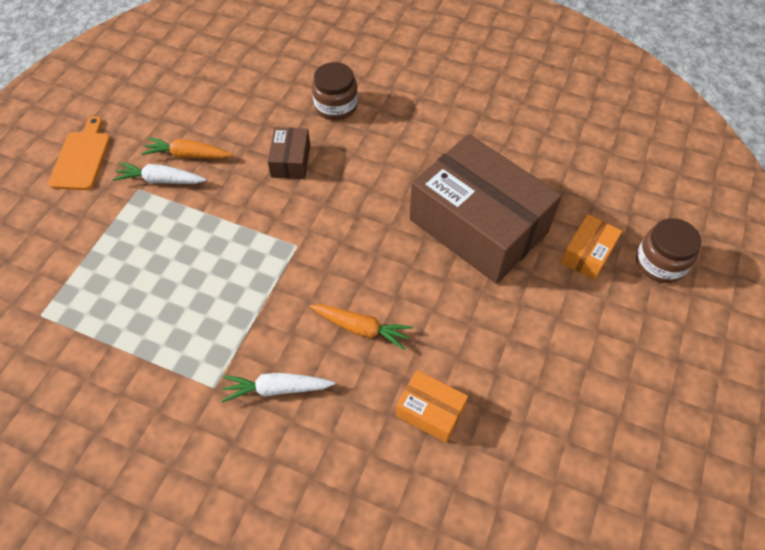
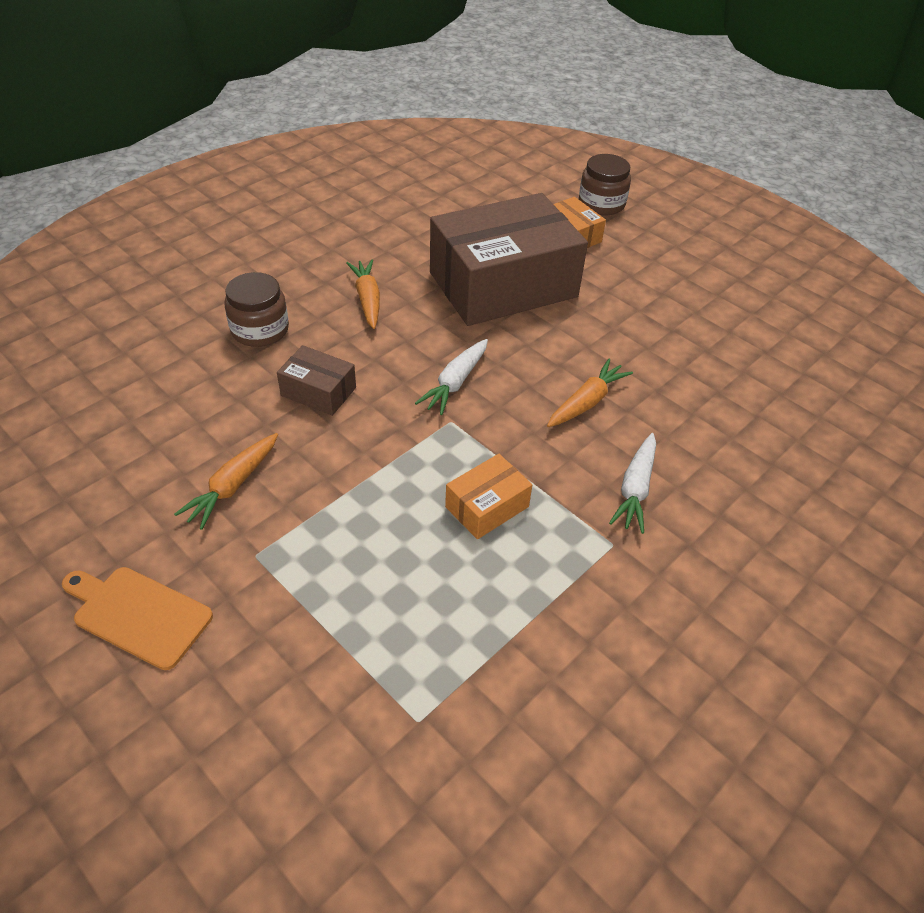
camera: 70 degrees left, 10 degrees down
(161, 180) = (257, 526): white carrot -> white carrot (455, 383)
(404, 148) = (367, 299): none -> orange carrot
(430, 411) = (699, 383): orange box -> orange box (487, 507)

